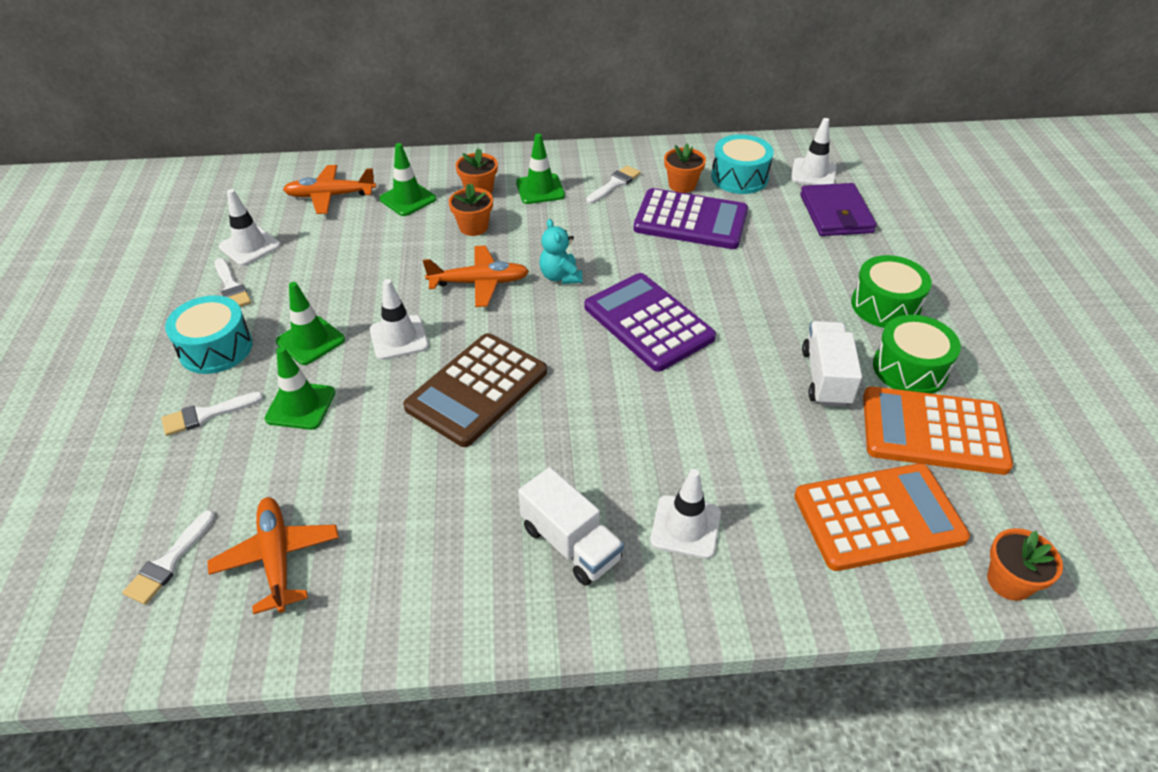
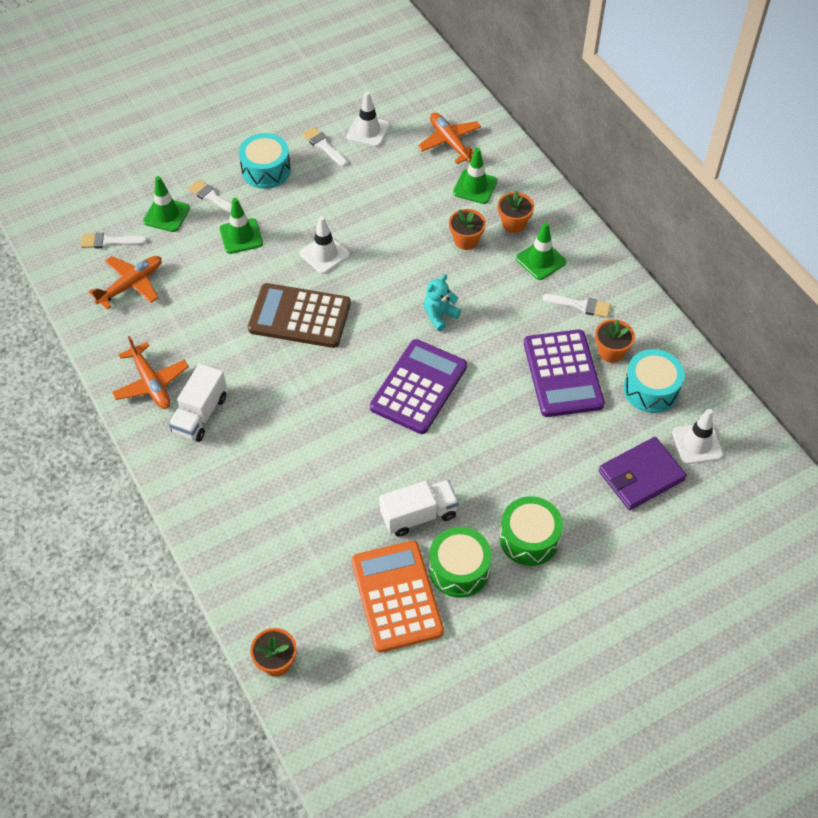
camera: 65 degrees right, 10 degrees up
(232, 287) = (323, 146): white brush -> white brush turned 105 degrees clockwise
(310, 341) = (297, 211): green traffic cone -> green traffic cone (166, 215)
(480, 283) = (404, 272): orange plane -> orange plane (151, 383)
(685, 527) = (239, 469): white traffic cone -> none
(878, 517) = (296, 576): orange calculator -> none

